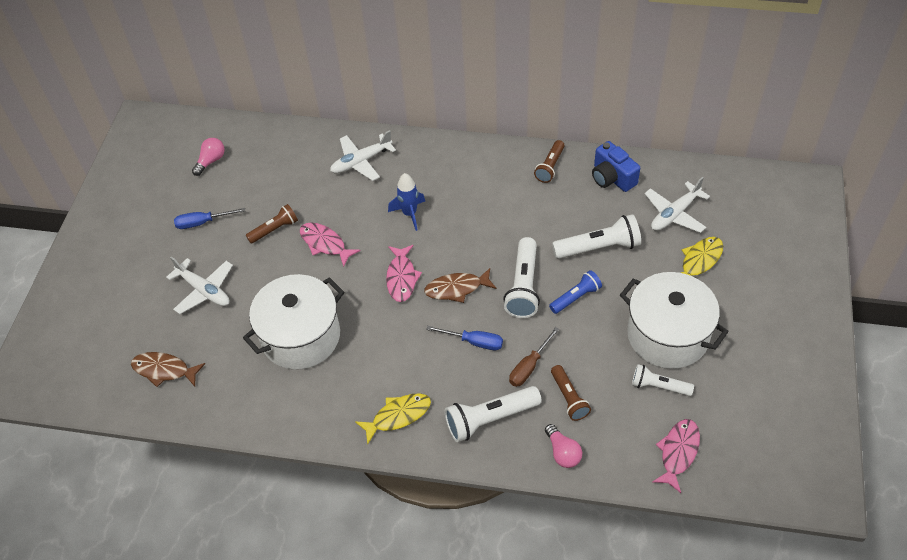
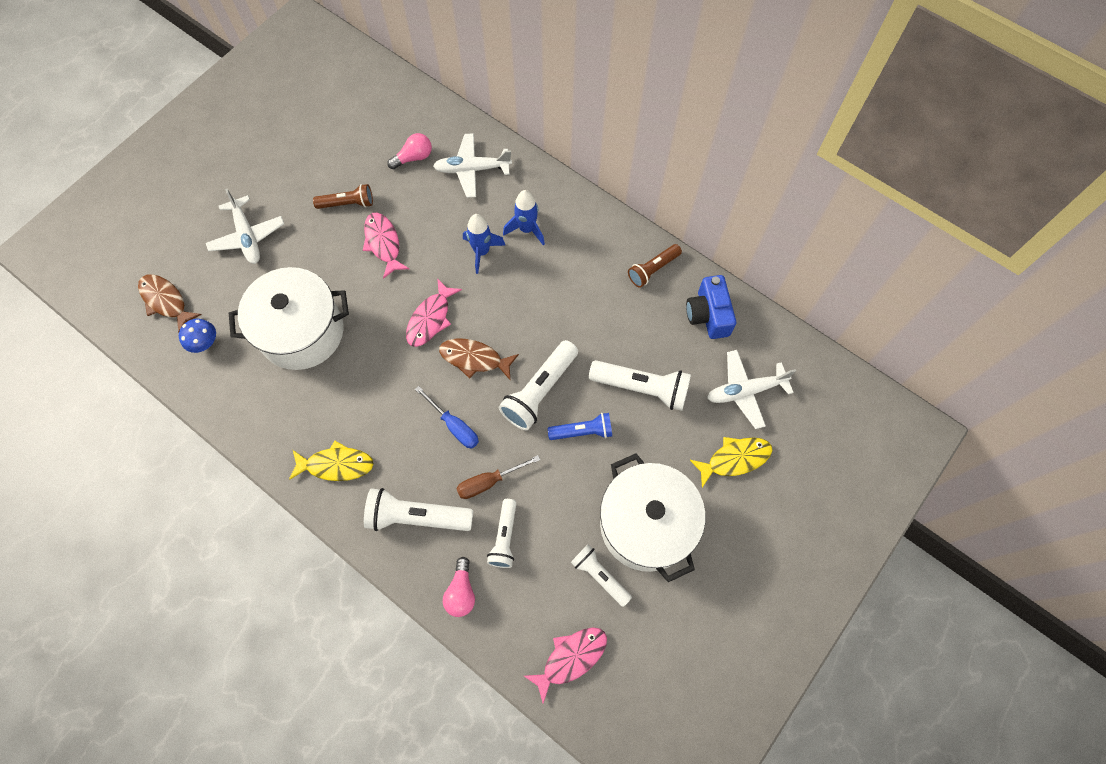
camera: 25 degrees right, 15 degrees up
(202, 222) = (289, 162): blue screwdriver -> none
(211, 161) = (335, 99): pink light bulb -> pink light bulb (414, 157)
(221, 384) = (205, 343): none -> blue mushroom
(434, 183) = (527, 229): none -> blue rocket
(569, 398) = (504, 537): brown flashlight -> white flashlight

